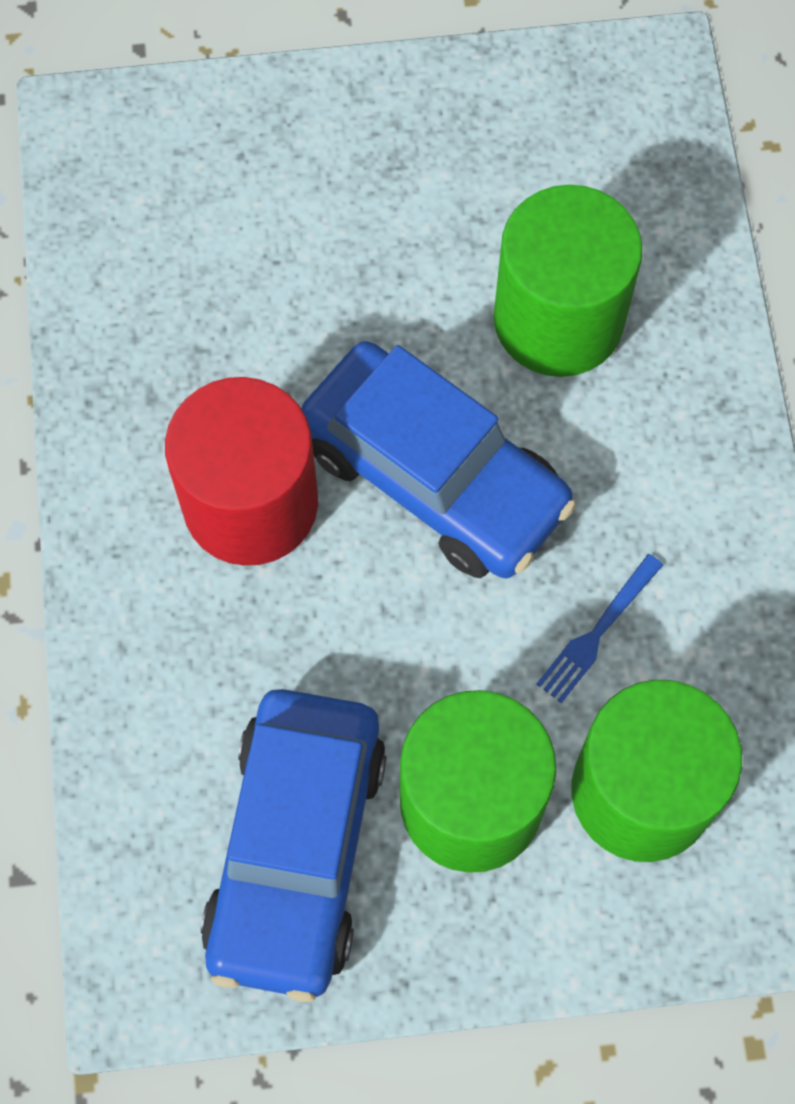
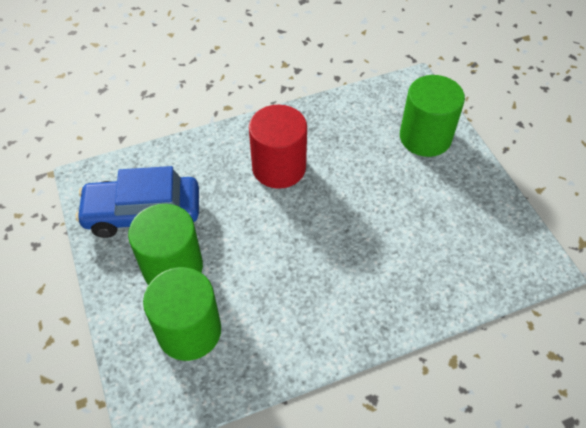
camera: 75 degrees right, 15 degrees down
(434, 475) = (310, 224): blue car -> none
(558, 319) = (399, 253): green cylinder -> green cylinder (425, 137)
(597, 633) = (257, 298): blue fork -> none

